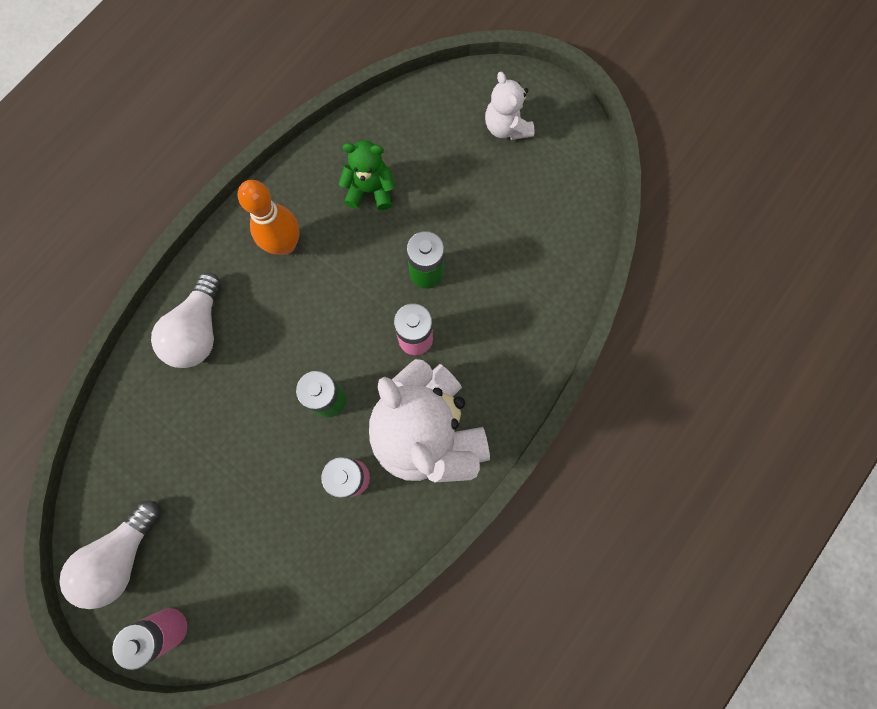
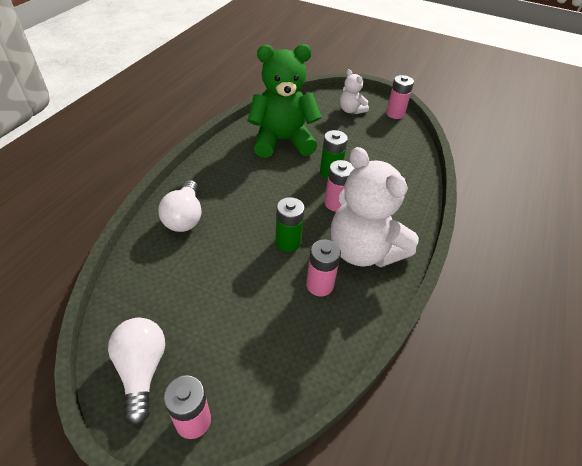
camera: 15 degrees left, 30 degrees down
(121, 556) = (142, 370): white light bulb -> white light bulb turned 150 degrees clockwise
(285, 244) = (235, 169): orange bowling pin -> none
(370, 190) = (282, 141): green teddy bear -> green teddy bear, size x2.07
(580, 145) = (395, 114): none -> pink battery

